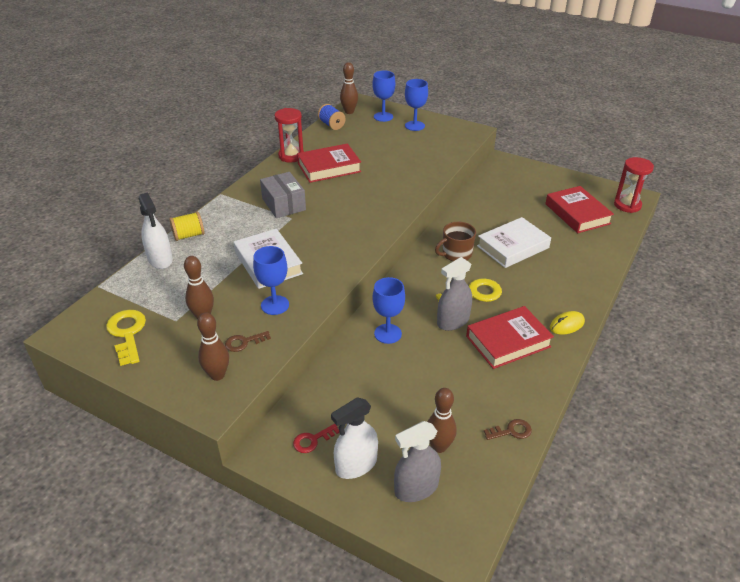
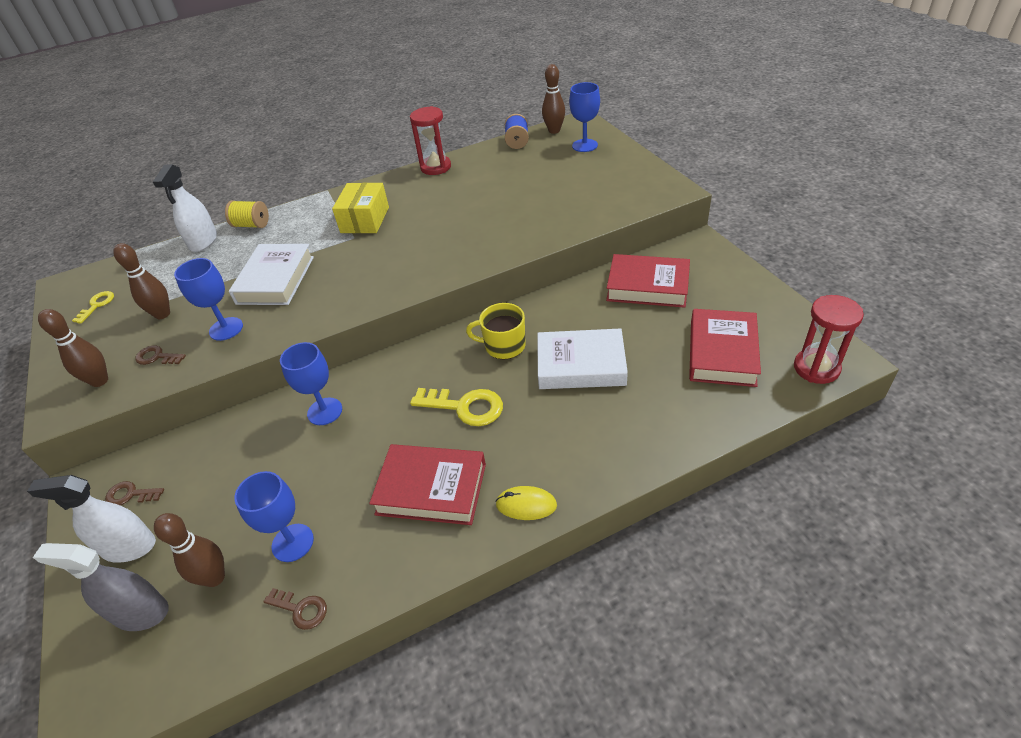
camera: 40 degrees right, 5 degrees up
(127, 333) = (97, 305): yellow key -> yellow key, size x0.58
(283, 204) = (365, 220): grey box -> yellow box
(312, 440) = (130, 495): red key -> brown key
(329, 167) = (456, 191): red book -> red book (647, 286)
(414, 126) = (608, 166): blue goblet -> blue goblet (292, 542)
(453, 321) = (403, 430): grey spray bottle -> none
(456, 253) = (504, 346): brown mug -> yellow mug

